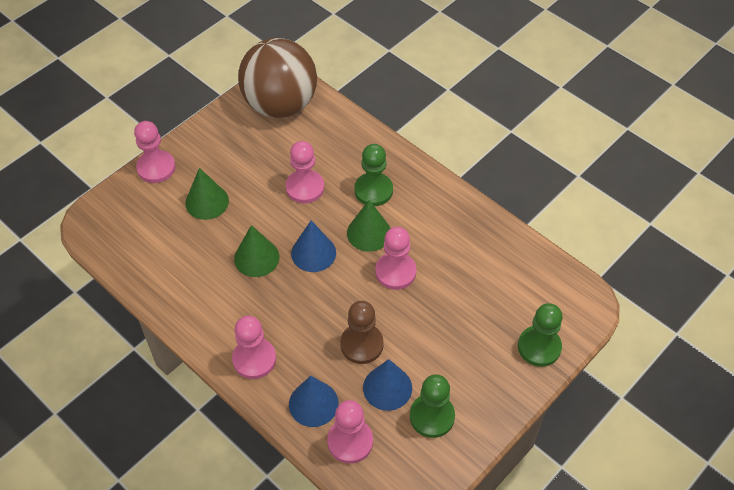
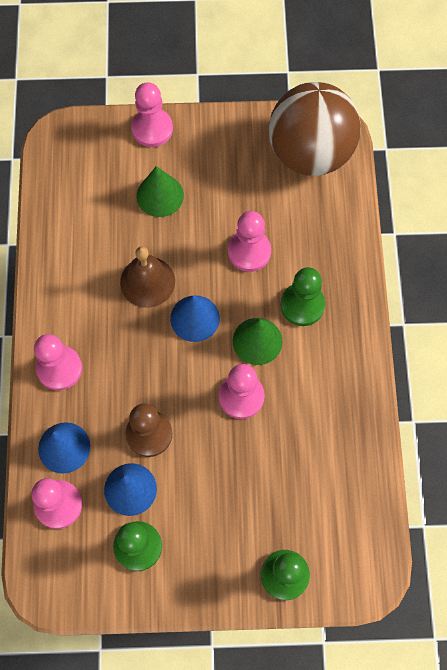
camera: 45 degrees right, 15 degrees up
(256, 258) = (147, 282): green cone -> brown bell

